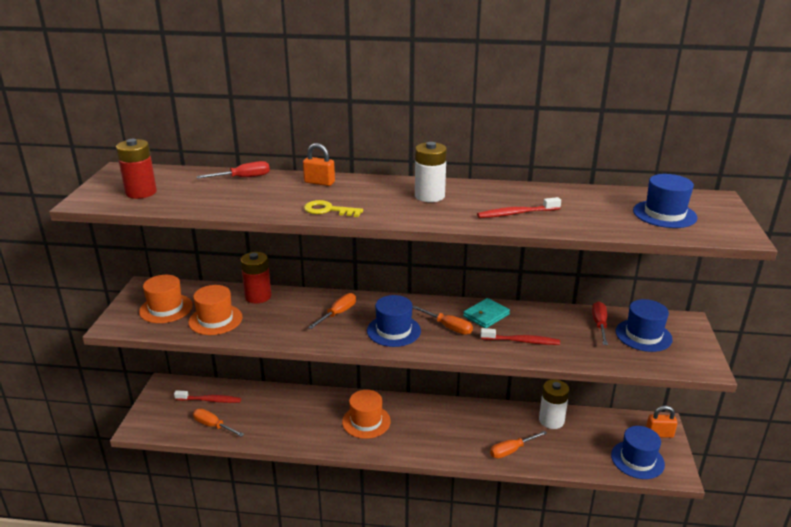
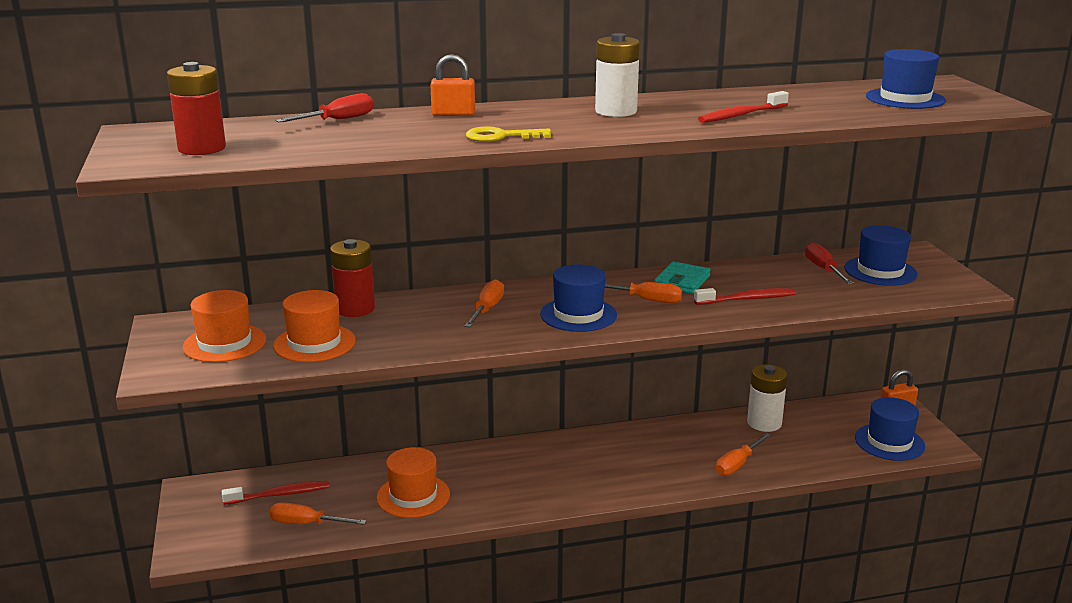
camera: 20 degrees left, 5 degrees down
(366, 421) = (528, 472): orange hat -> orange hat (413, 496)

